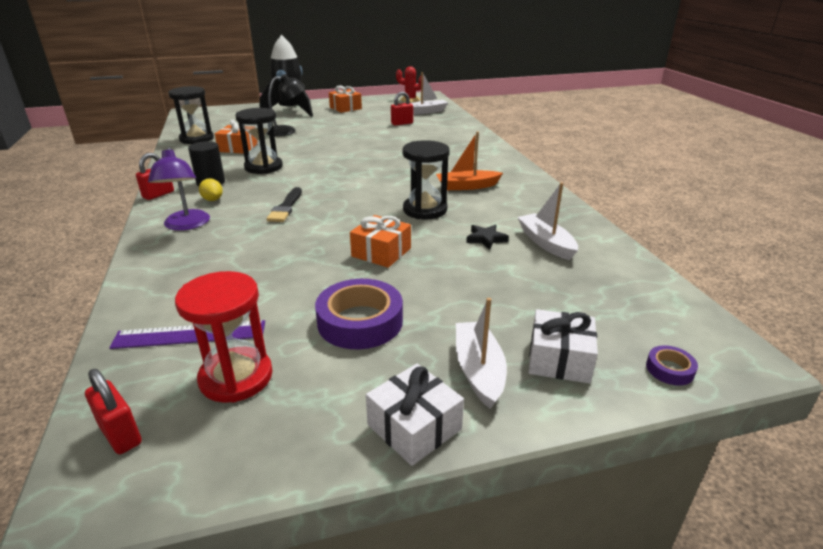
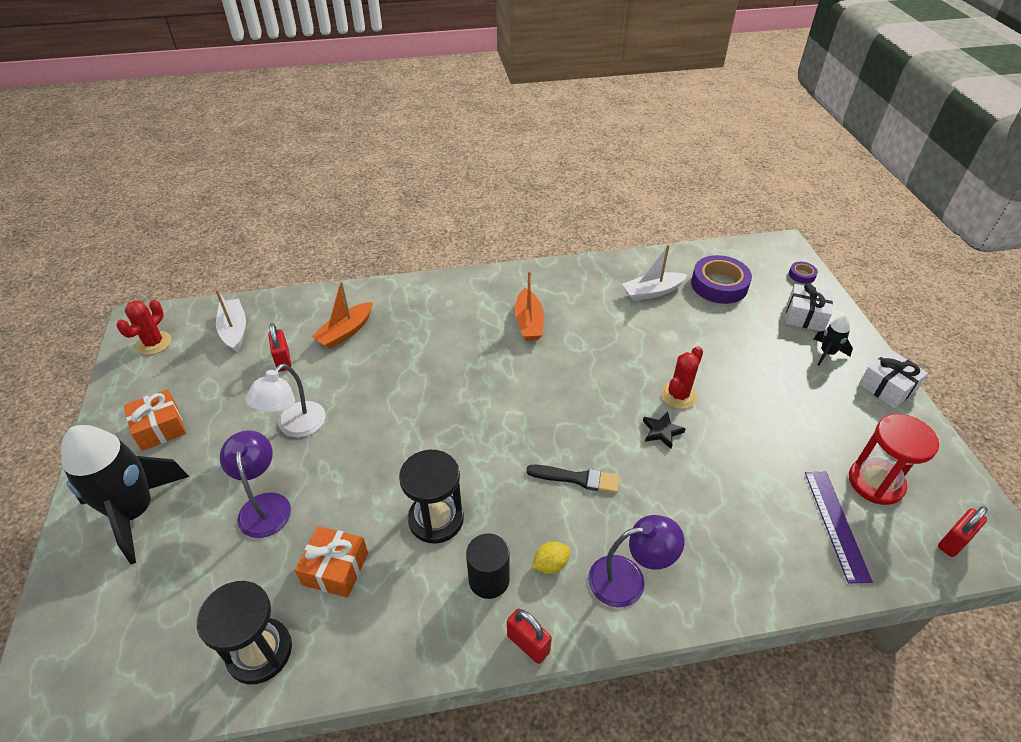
camera: 85 degrees left, 15 degrees up
(287, 131) = (264, 505): black lamp -> purple lamp
(345, 131) = (295, 426): none -> white lamp
(360, 321) = (789, 411): purple tape -> purple tape (719, 285)
(381, 252) = (678, 395): orange gift -> red cactus
(425, 210) = (587, 359): black hourglass -> none
(433, 134) = (345, 332): none -> orange boat
(479, 370) = (827, 353): white boat -> black rocket
(486, 239) = (647, 325): black star -> black star (661, 431)

